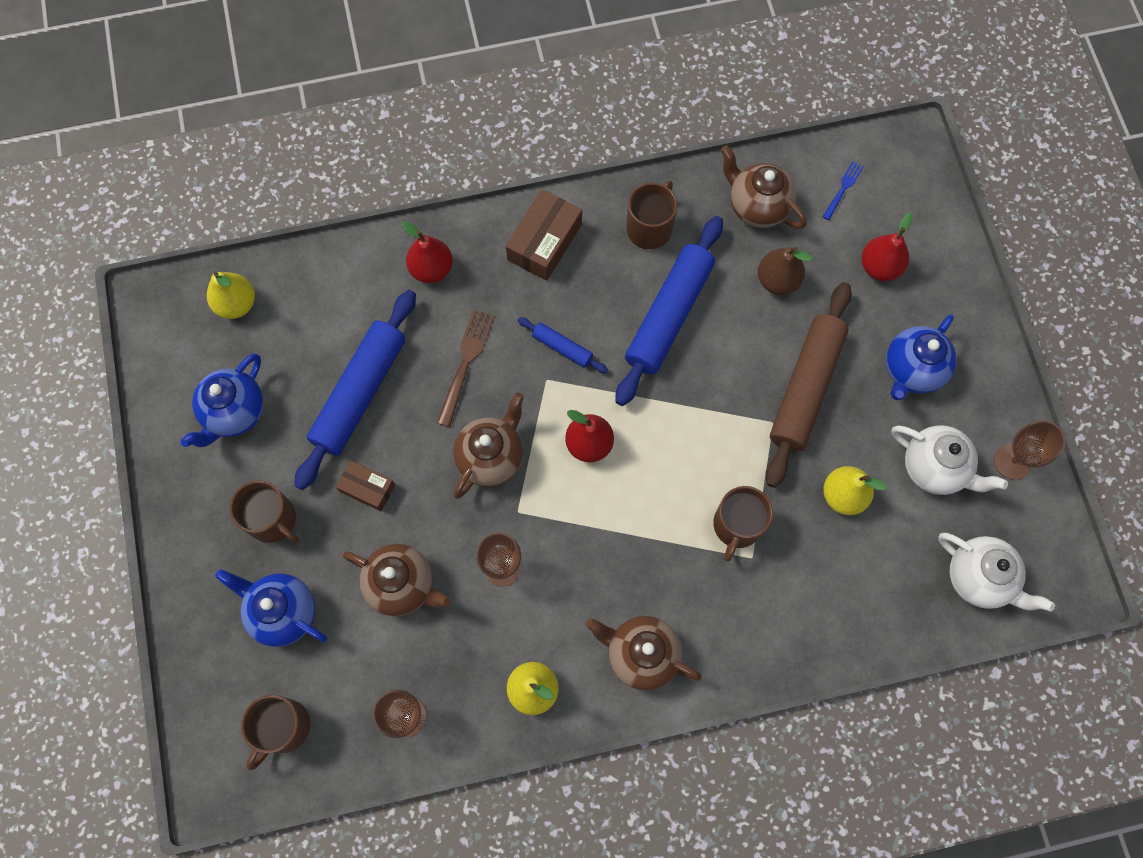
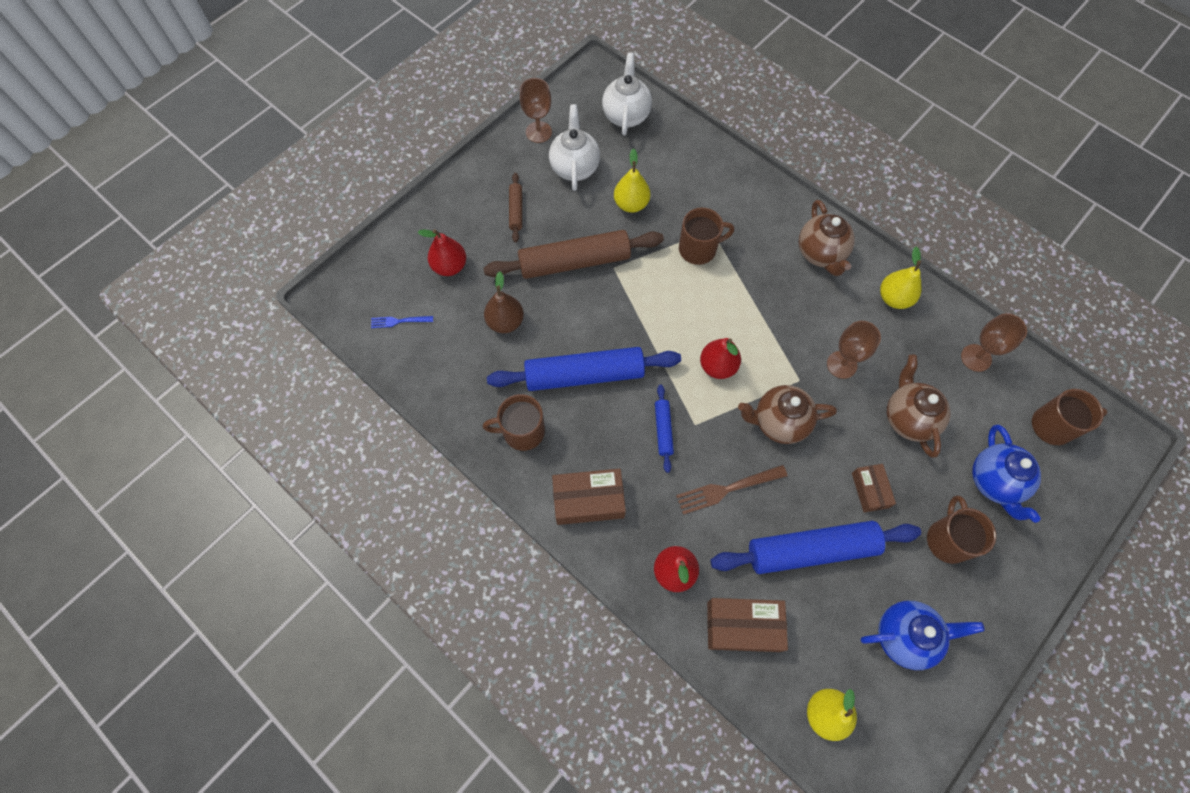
camera: 125 degrees left, 5 degrees down
(347, 291) = (743, 626): none -> brown box
(757, 206) = (453, 369): brown teapot -> none
(911, 370) = (516, 210): blue teapot -> brown rolling pin

